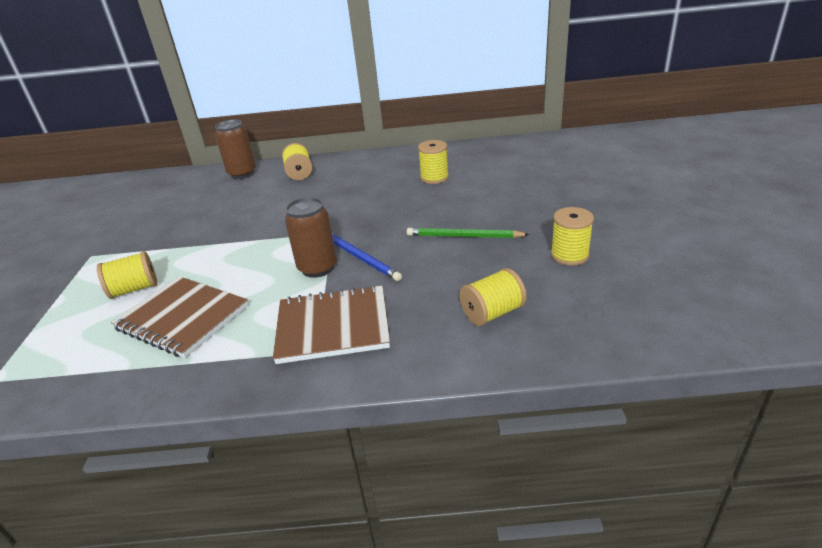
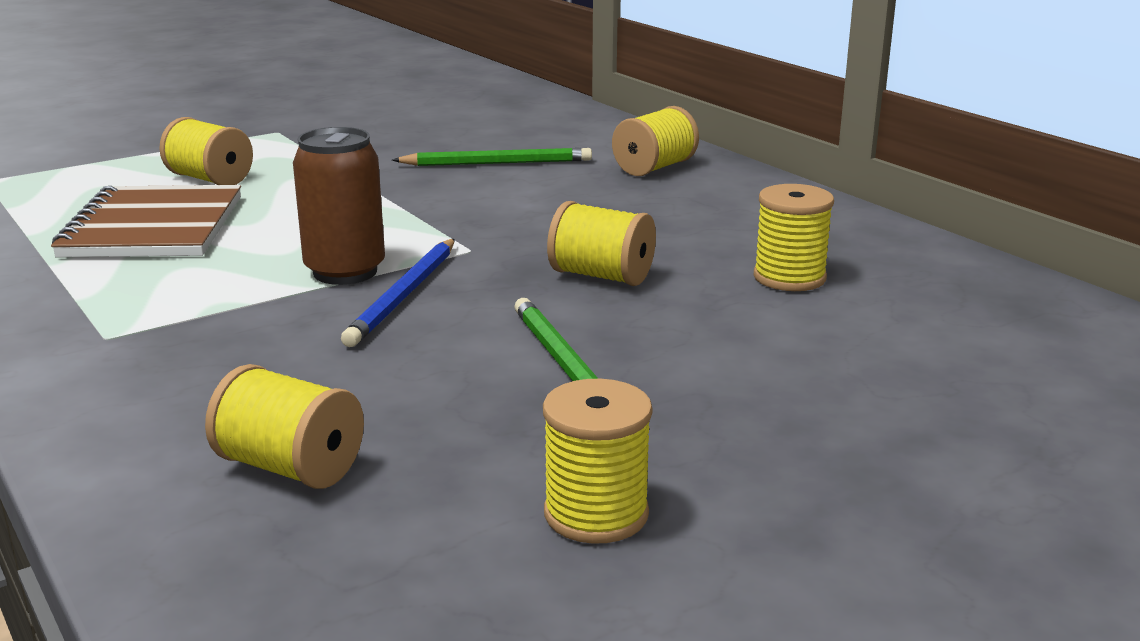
camera: 55 degrees right, 10 degrees down
(240, 205) = (497, 163): none -> green pencil
(242, 173) = (602, 133): brown can -> none
(333, 326) = (177, 332): brown notebook -> none
(392, 211) = (601, 276): none -> yellow spool

